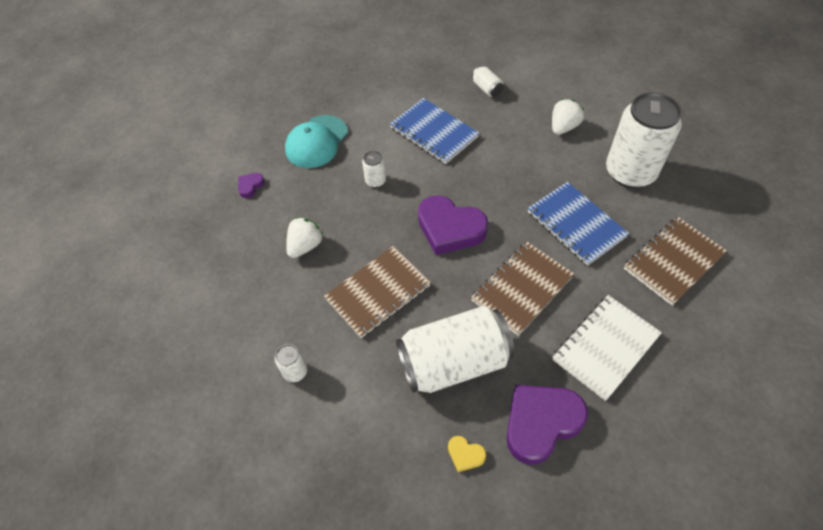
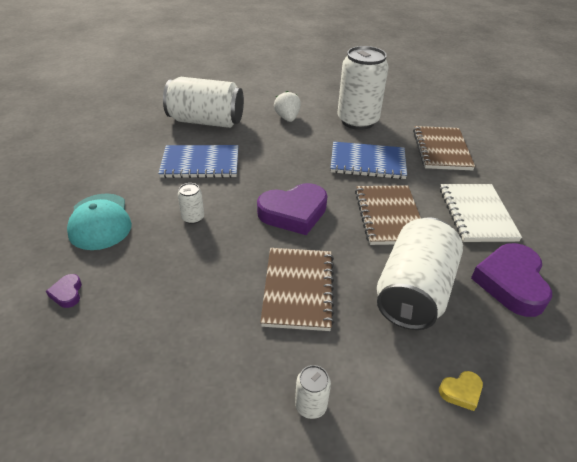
camera: 50 degrees left, 15 degrees down
(305, 246) = (189, 301): white strawberry -> none
(465, 455) = (505, 343): yellow heart -> yellow heart (461, 392)
(487, 88) = (206, 121): white can -> white can, size x2.43

